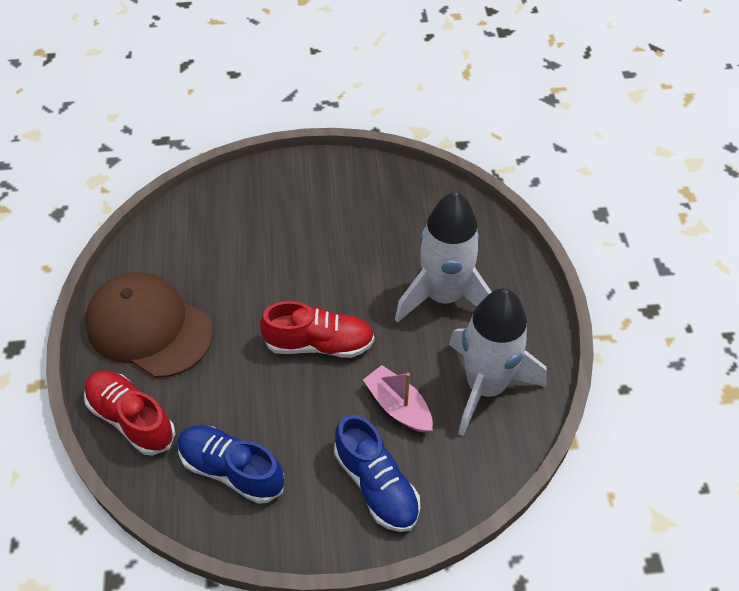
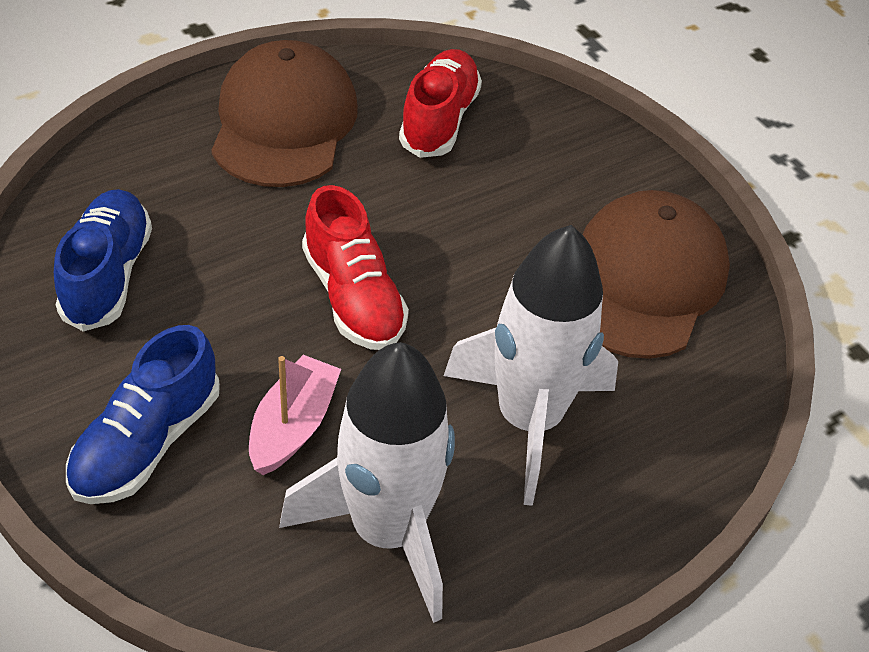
camera: 60 degrees right, 5 degrees down
(131, 419) = (142, 156): red shoe -> red shoe (439, 120)
(376, 206) = (643, 280): none -> brown cap

